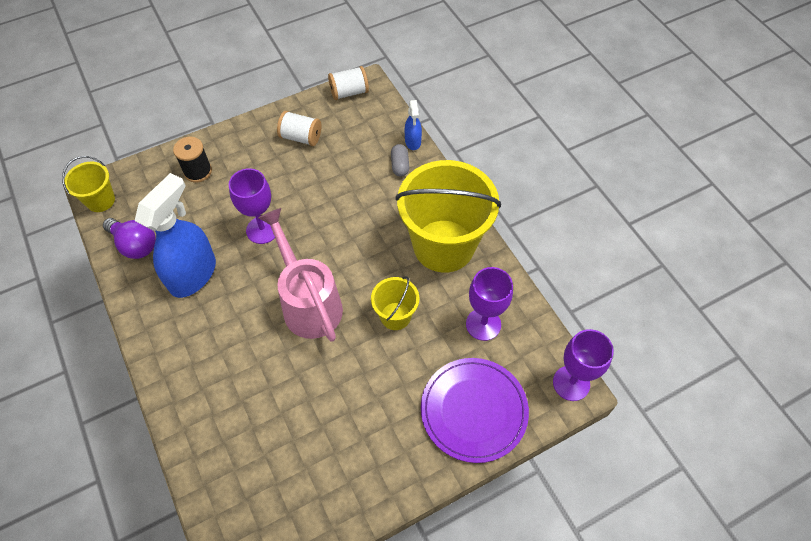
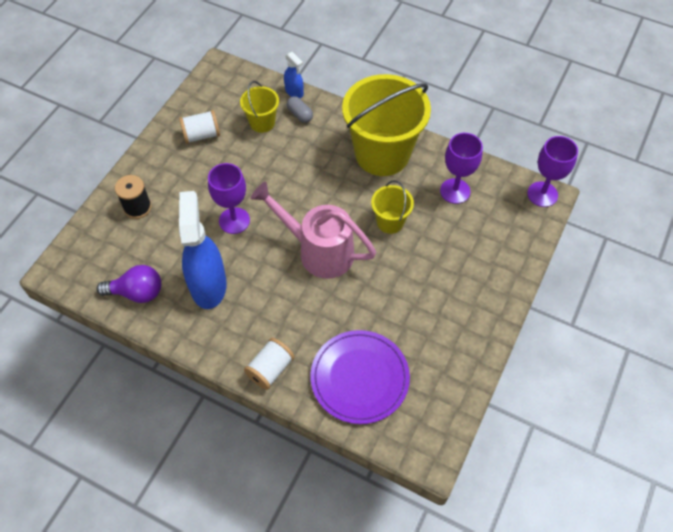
camera: 35 degrees left, 0 degrees up
(100, 200) = (71, 277): yellow bucket -> yellow bucket (262, 122)
(349, 92) = (210, 80): white spool -> white spool (270, 369)
(474, 410) = (496, 250): purple plate -> purple plate (359, 378)

